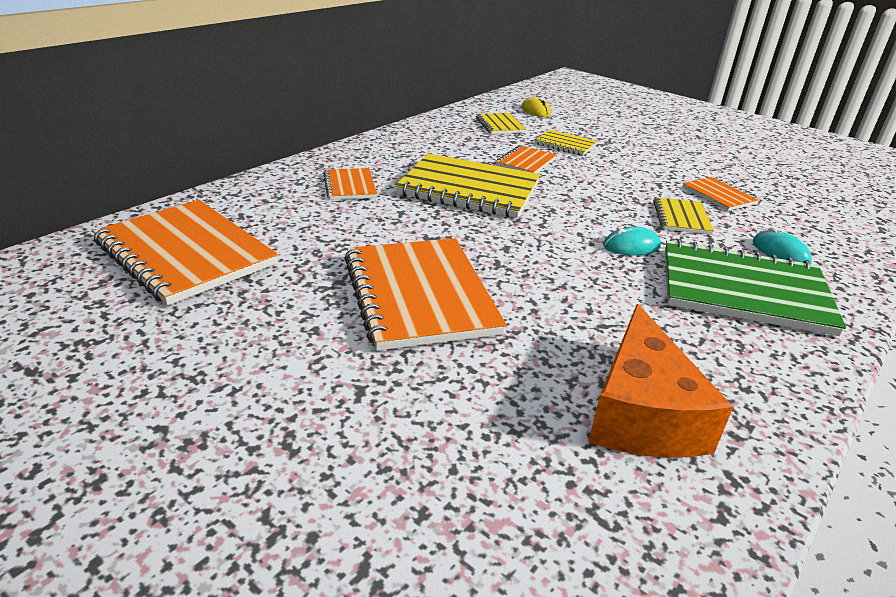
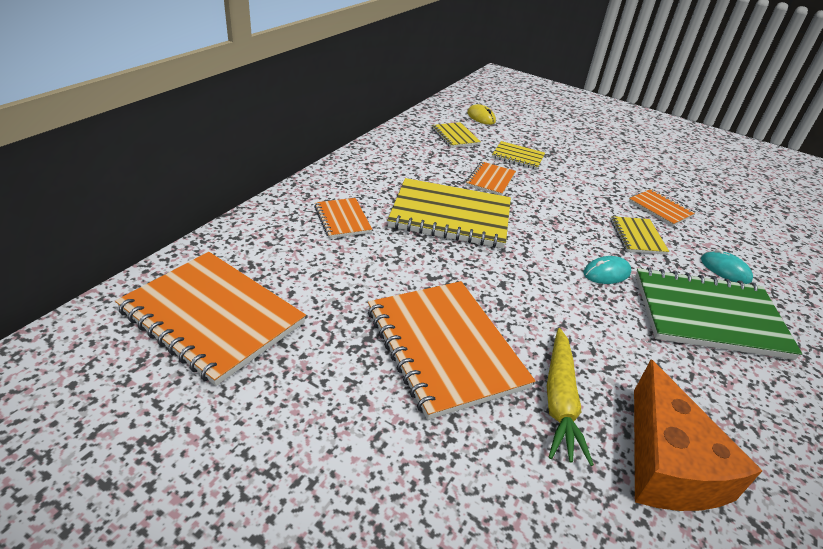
camera: 10 degrees left, 5 degrees up
(533, 348) = (560, 400): none -> yellow carrot

